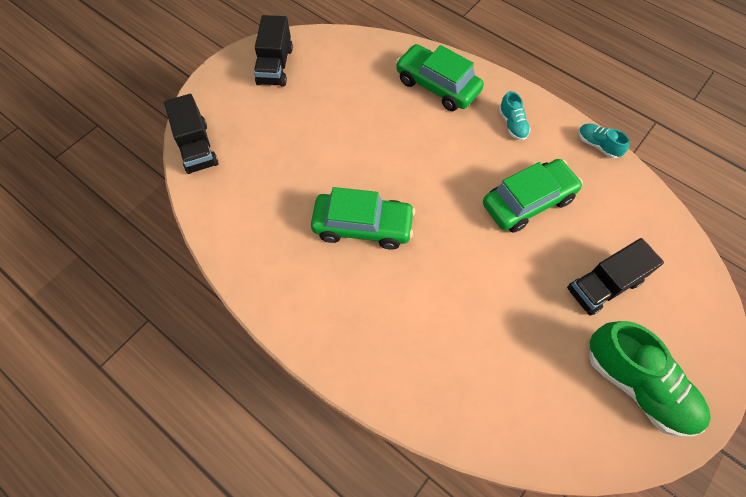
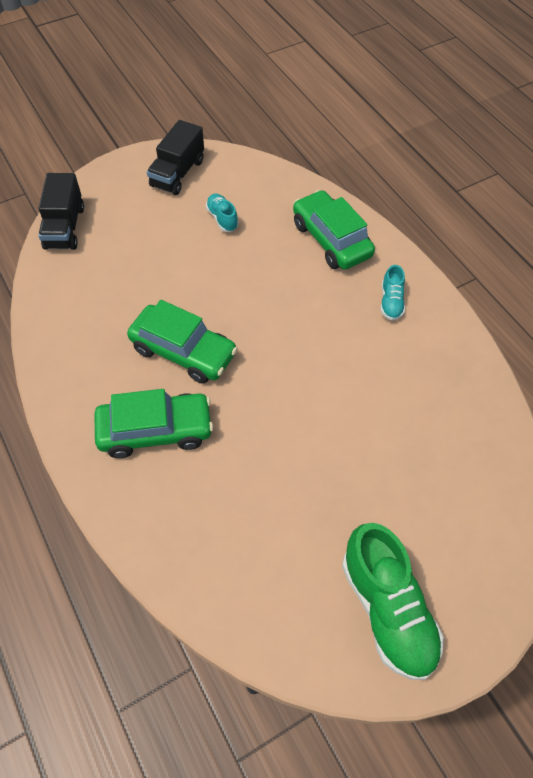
camera: 20 degrees right, 5 degrees down
(528, 201) = (366, 384): green car -> green car (155, 430)
(597, 145) = (475, 352): turquoise shoe -> turquoise shoe (222, 218)
(604, 285) = (404, 496): black truck -> none

